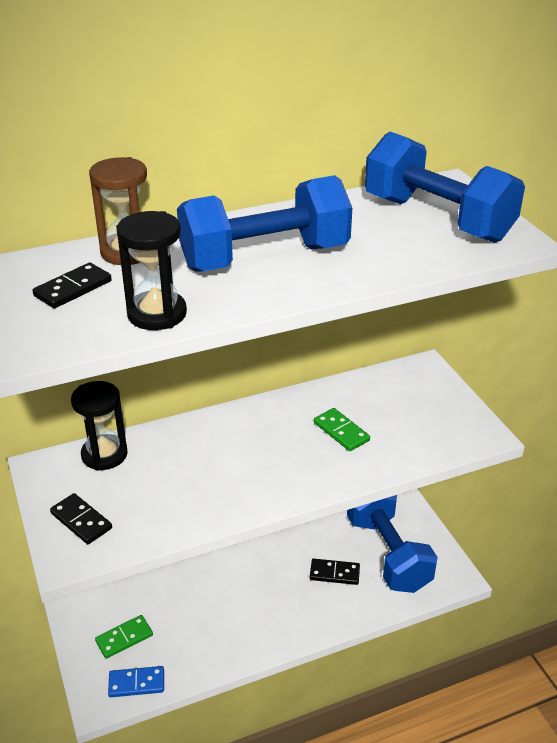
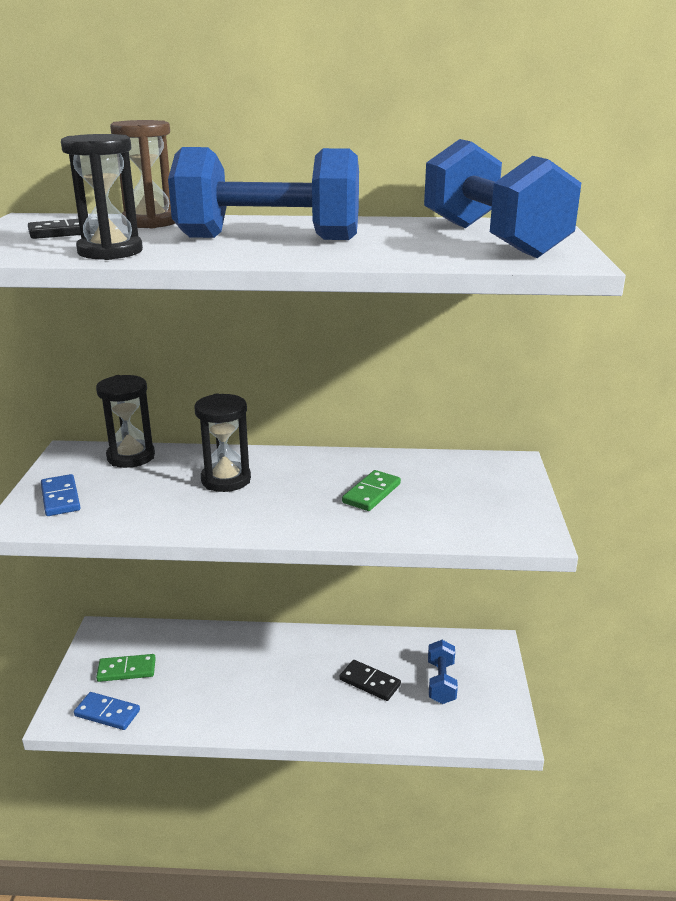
camera: 25 degrees right, 10 degrees down
(81, 521) = (60, 498): black domino -> blue domino
(212, 454) = (226, 480): none -> black hourglass
(341, 432) = (371, 493): green domino -> green domino turned 45 degrees clockwise
(388, 553) = (441, 682): blue dumbbell -> blue dumbbell, size x0.48

